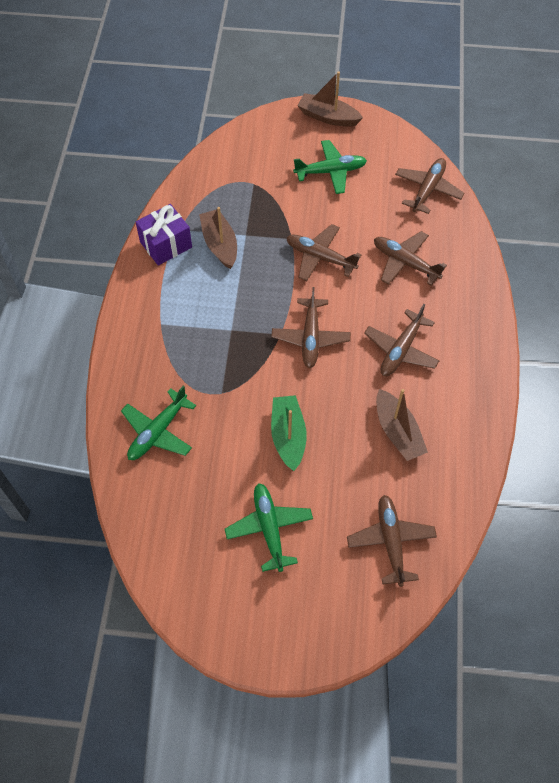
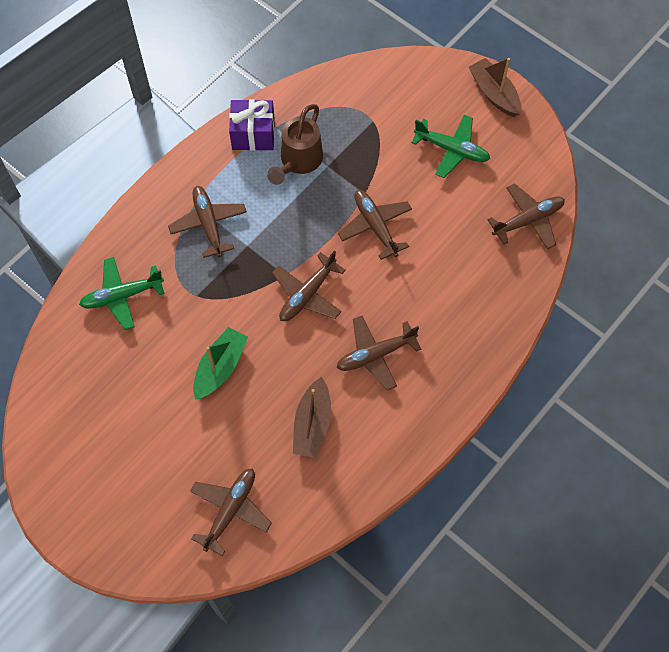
camera: 35 degrees right, 5 degrees up
(220, 244) = (298, 161): brown boat -> brown watering can
(269, 528) = (145, 433): green plane -> none
(405, 262) = (447, 277): brown plane -> brown plane (208, 224)

